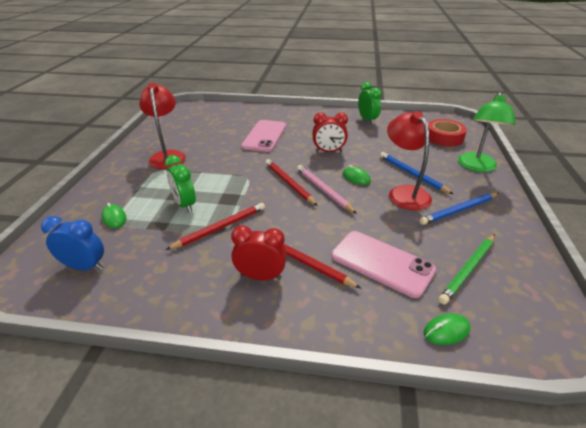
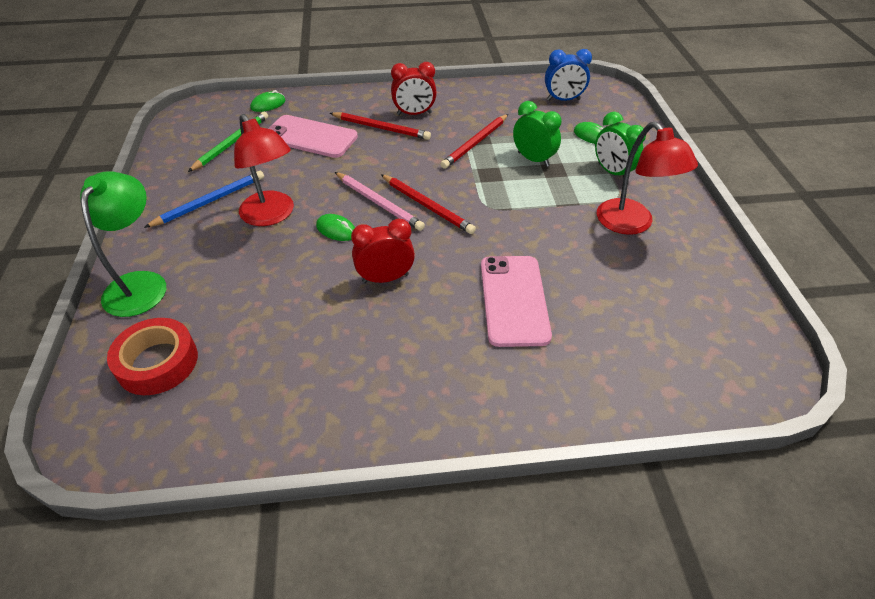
camera: 165 degrees right, 10 degrees up
(367, 120) = (314, 403): green clock -> green clock (612, 172)
(412, 174) = (252, 250): blue pencil -> none

